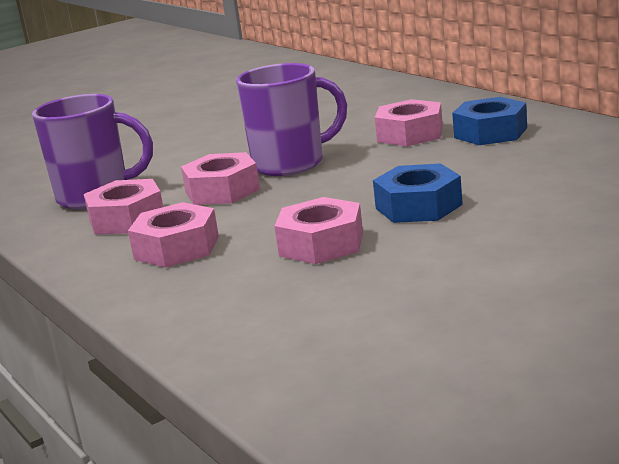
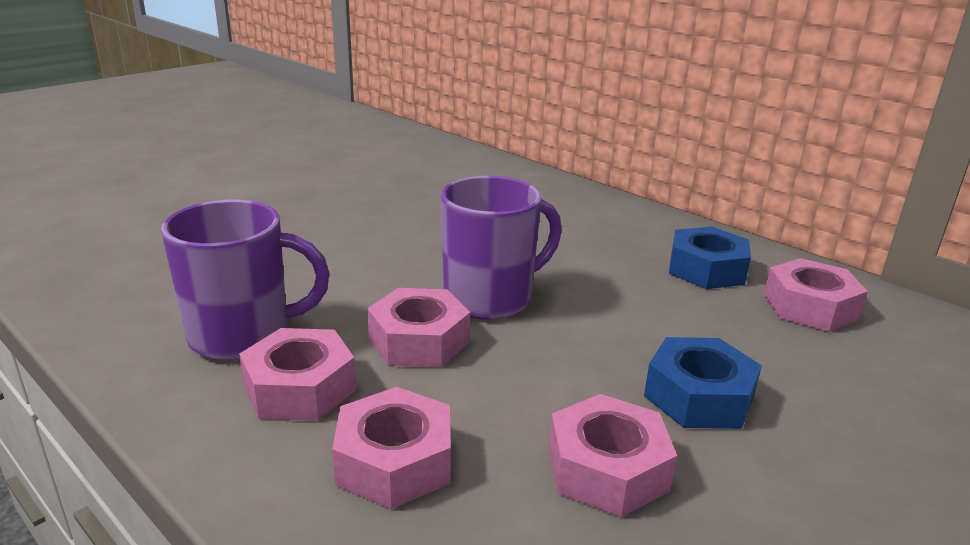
camera: 15 degrees left, 5 degrees up
(410, 134) = (613, 262): pink nut -> pink nut (810, 307)

